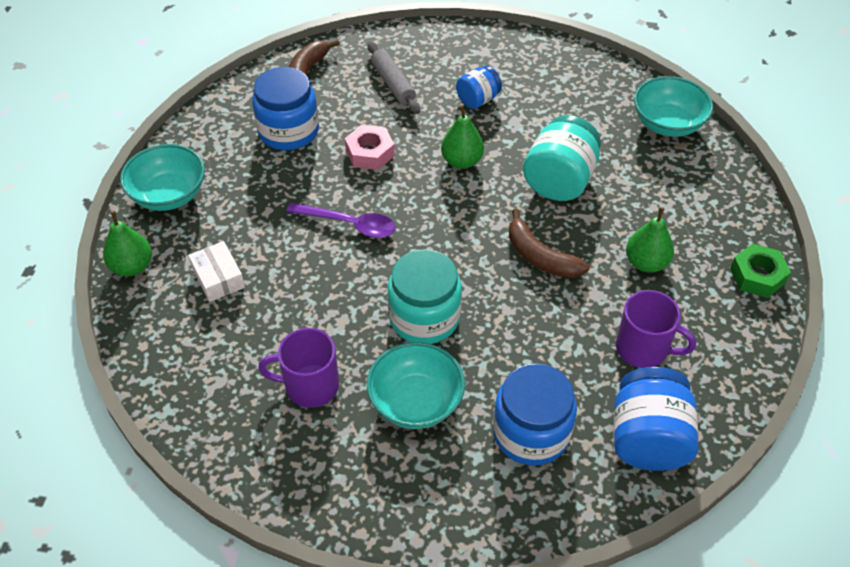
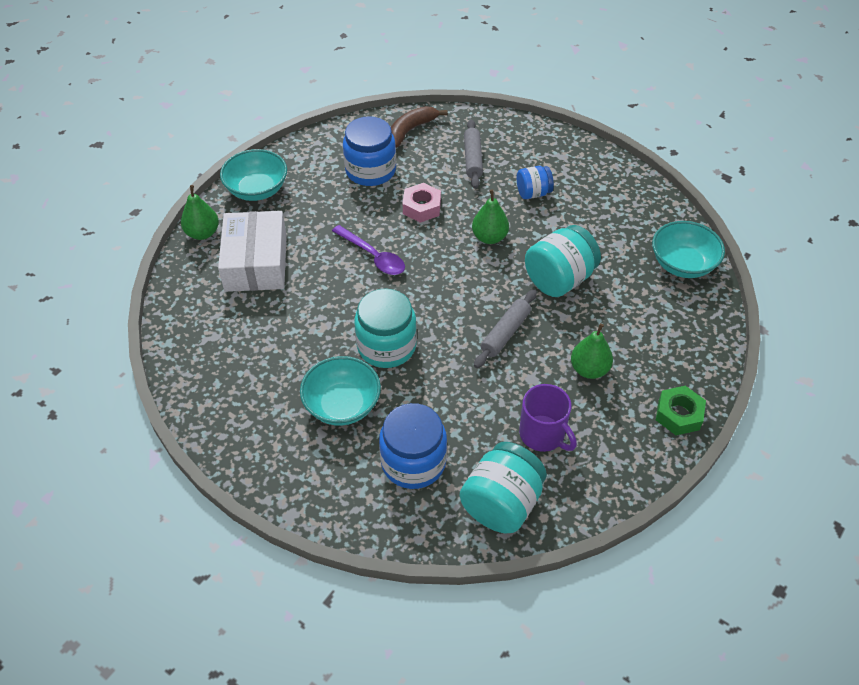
camera: 25 degrees right, 0 degrees up
(218, 278) = (256, 262): white box -> white box, size x1.92
(310, 386) = (274, 364): purple mug -> none
(540, 256) = (505, 333): brown banana -> grey rolling pin
(648, 438) = (501, 503): blue jar -> turquoise jar

